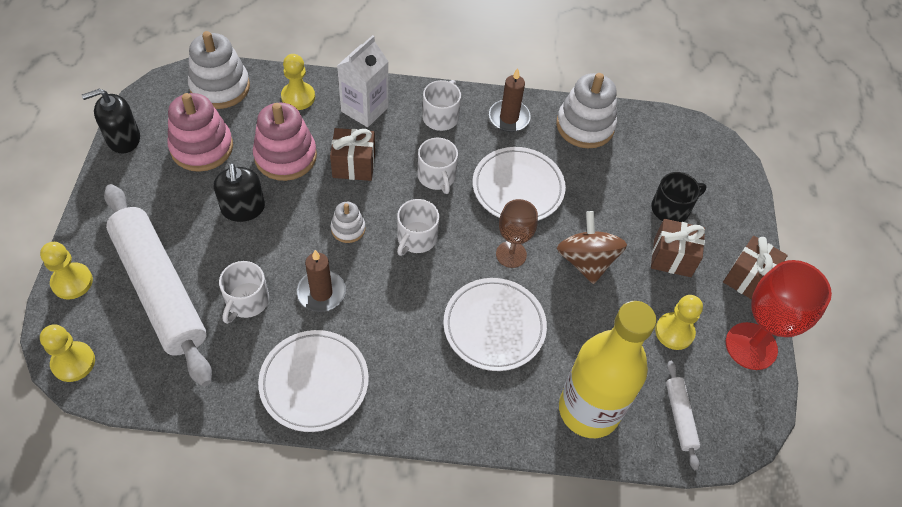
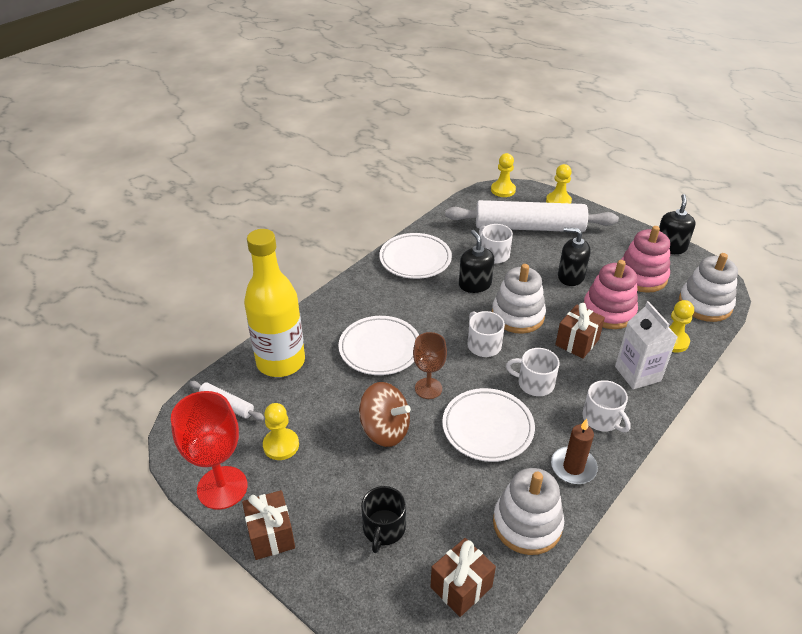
camera: 130 degrees right, 15 degrees down
(321, 292) = (475, 284): brown candle -> black soap dispenser
(348, 229) = (517, 315): white stacking toy -> white stacking toy, size x1.90
(672, 257) = (338, 491): brown gift -> brown gift (461, 587)

